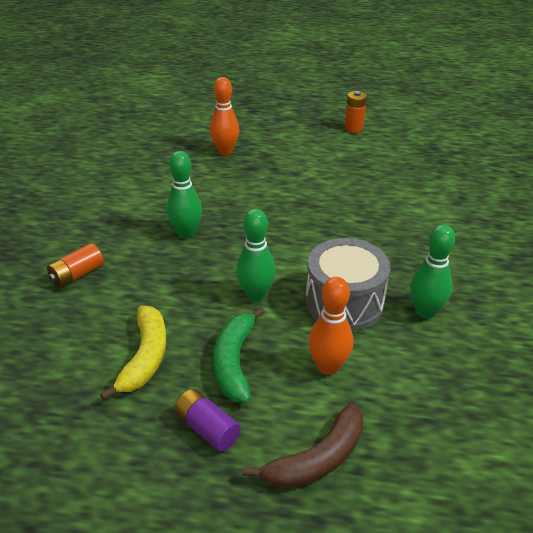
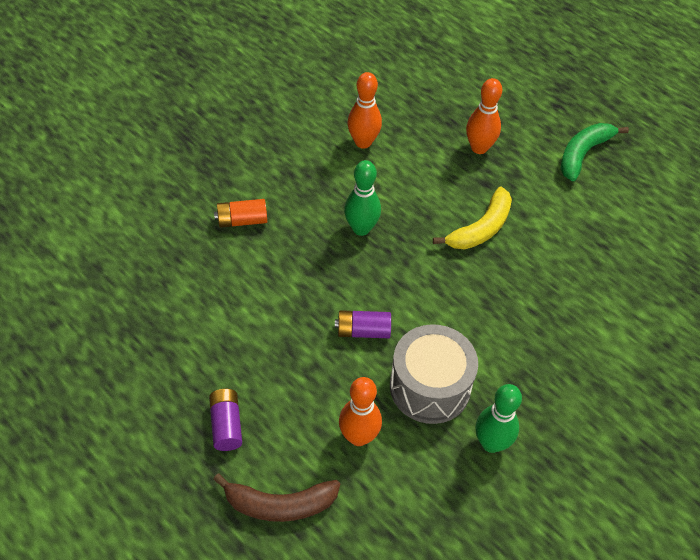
camera: 35 degrees right, 15 degrees up
(134, 183) = (363, 142): none -> orange bowling pin
(145, 357) = (232, 334): yellow banana -> yellow banana (481, 229)
(234, 362) = (292, 382): green banana -> green banana (583, 154)
(256, 295) = (363, 331): green bowling pin -> purple battery
(353, 128) = (643, 189): orange battery -> none

